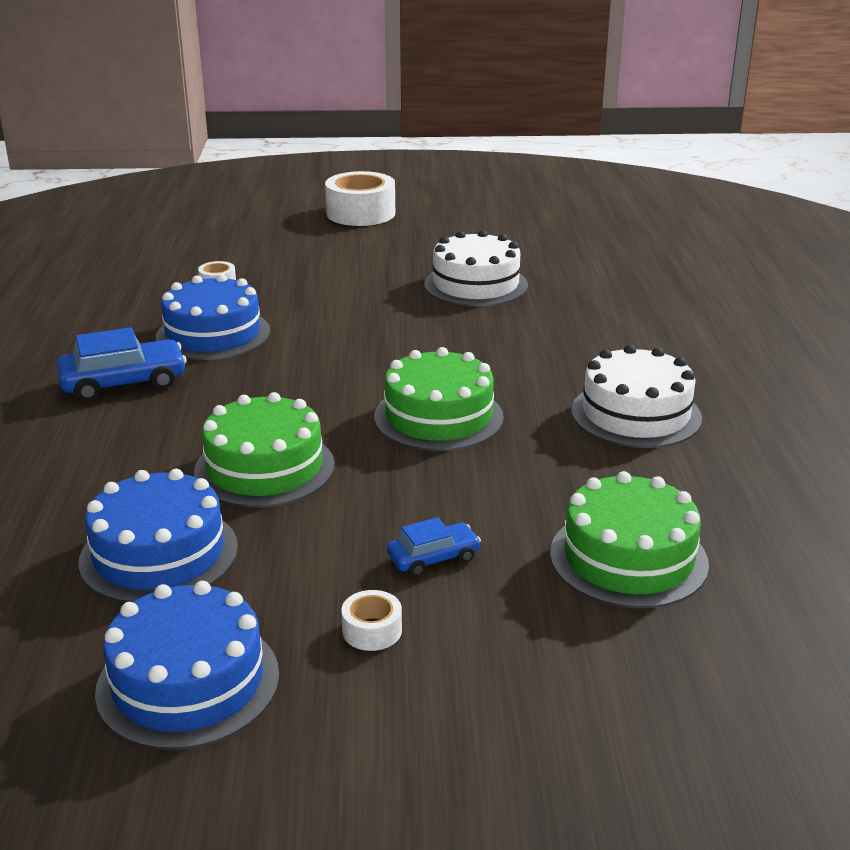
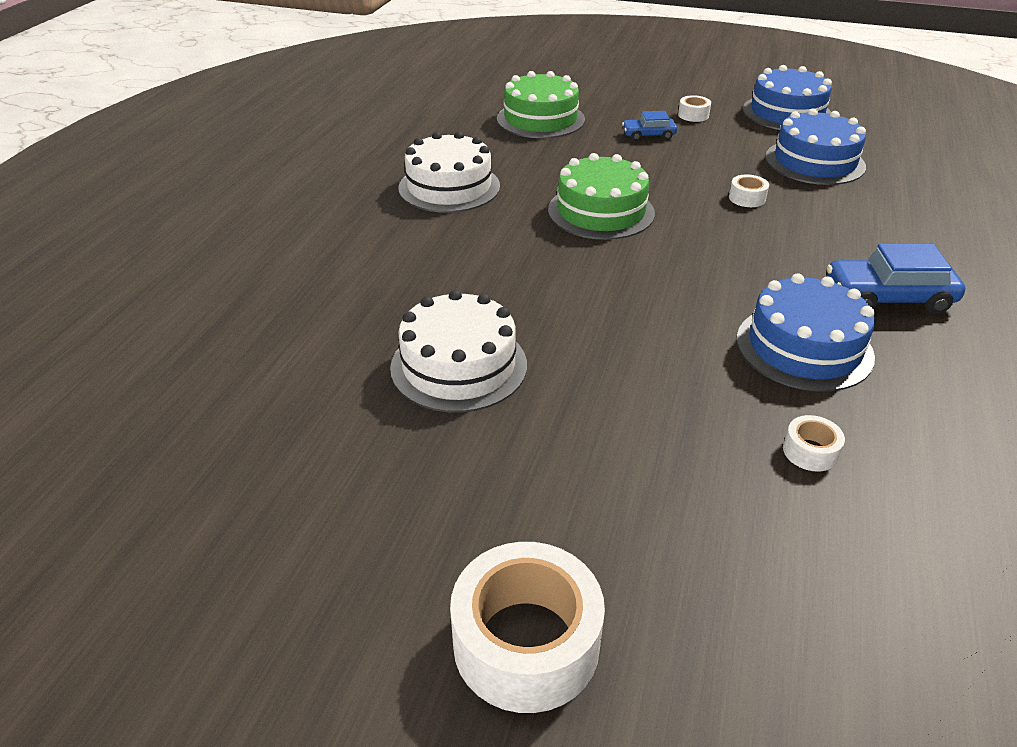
camera: 160 degrees left, 10 degrees up
(264, 468) = (747, 198): green cake -> white tape

